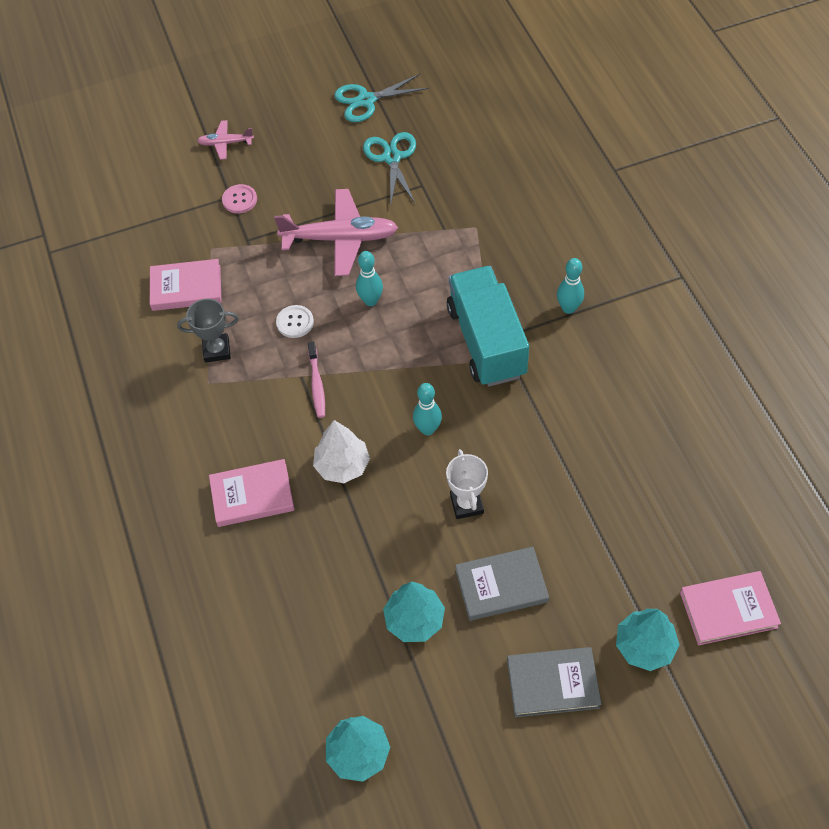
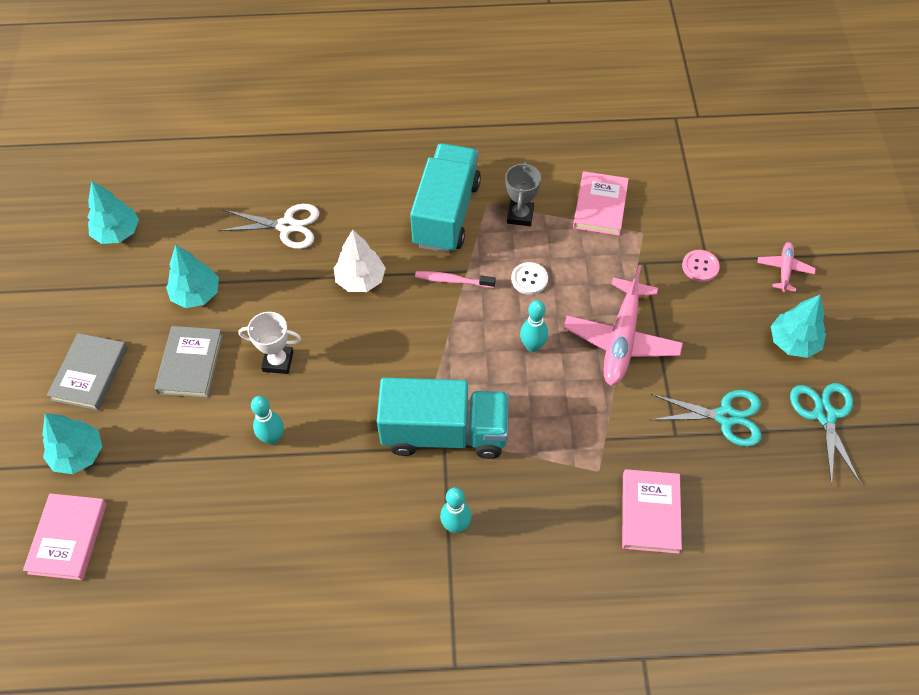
camera: 105 degrees right, 0 degrees up
(232, 415) = (446, 214): none -> turquoise truck
(252, 495) = (362, 212): pink book -> pink book (650, 513)
(293, 564) = (287, 226): none -> white scissors
(302, 127) = (793, 342): none -> turquoise tree
(427, 429) = (367, 353): turquoise bowling pin -> turquoise bowling pin (272, 438)

